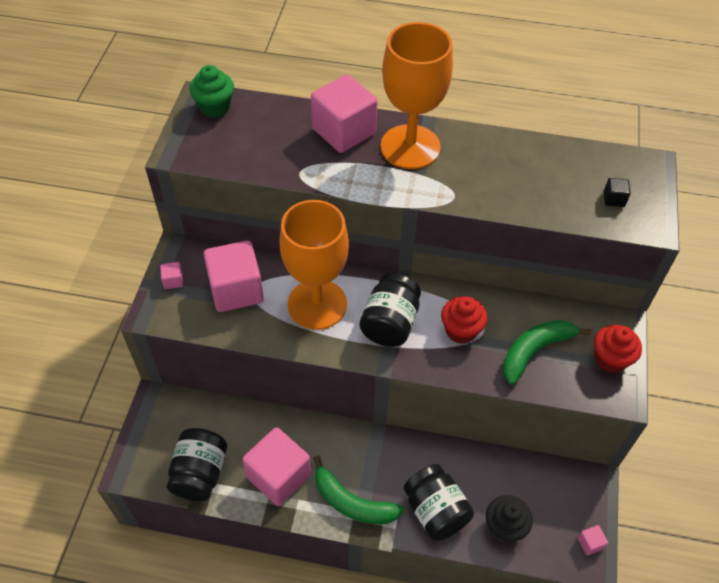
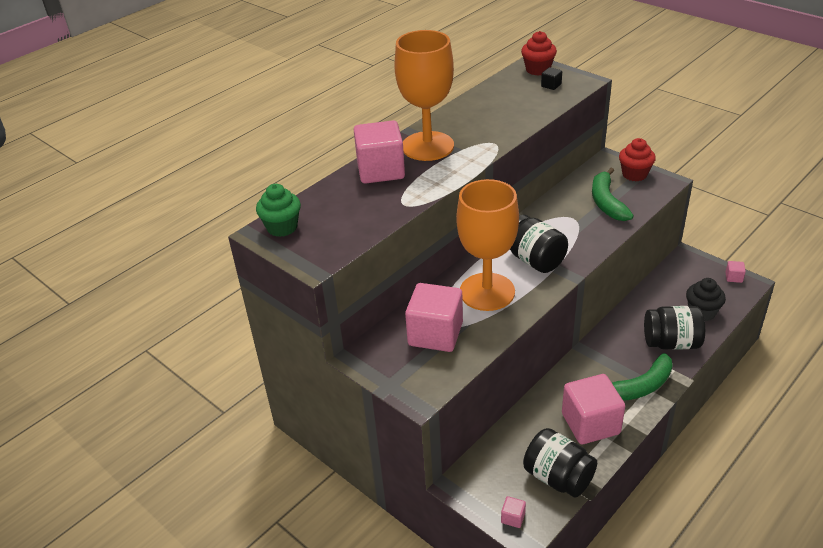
camera: 55 degrees left, 15 degrees down
(173, 281) = (392, 371): pink cube -> pink cube (513, 518)
(461, 330) = (566, 228): red cupcake -> red cupcake (538, 70)

